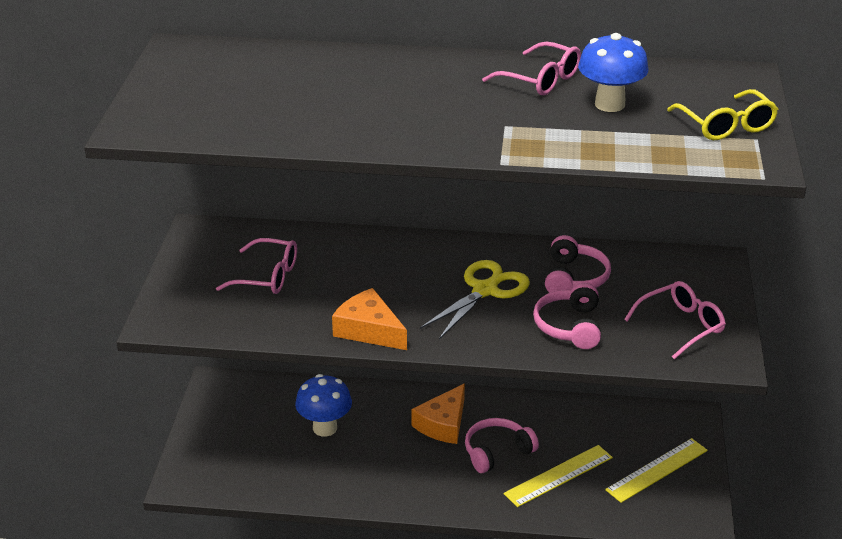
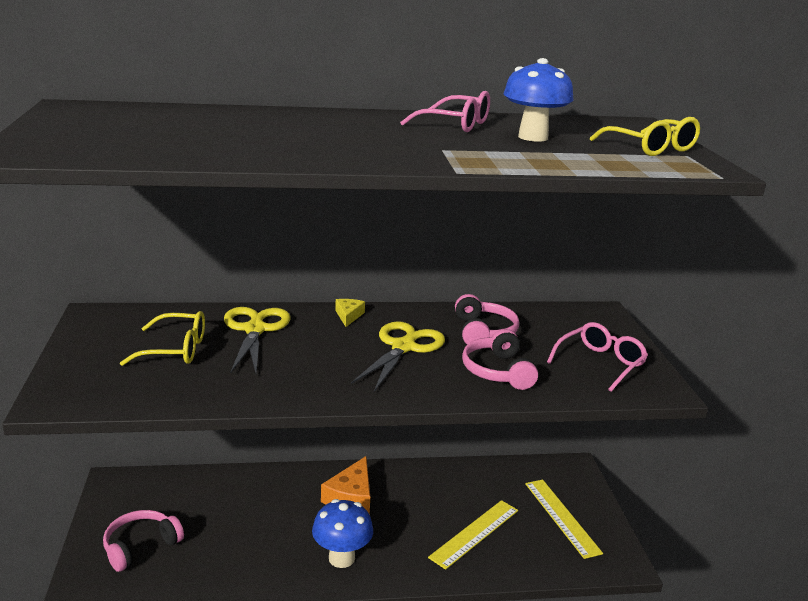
camera: 15 degrees left, 10 degrees down
(267, 276) = (175, 349): pink glasses -> yellow glasses
(325, 428) = (234, 513): blue mushroom -> blue mushroom (341, 558)
(345, 258) = (255, 329): none -> yellow scissors
(368, 330) = (296, 390): orange cheese -> none
(441, 248) = (348, 316): none -> yellow cheese
(497, 452) = (410, 517): pink headphones -> pink headphones (140, 546)
(657, 470) = (561, 517): yellow ruler -> yellow ruler turned 60 degrees counterclockwise

